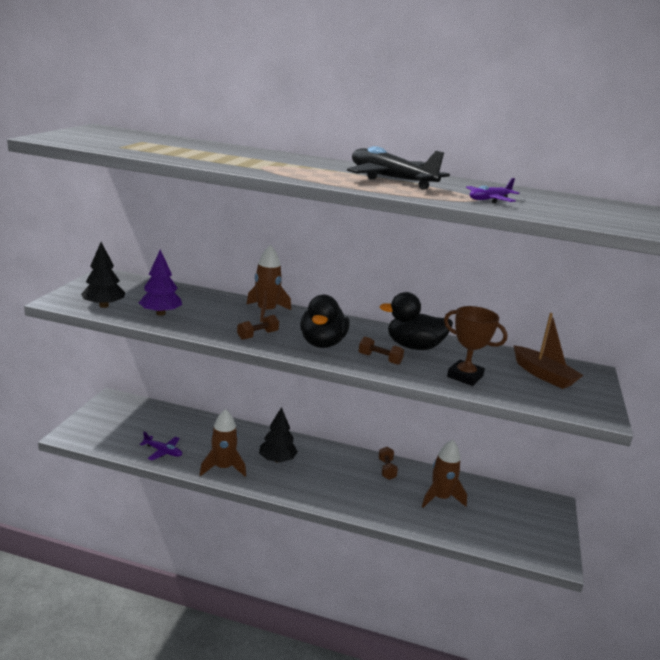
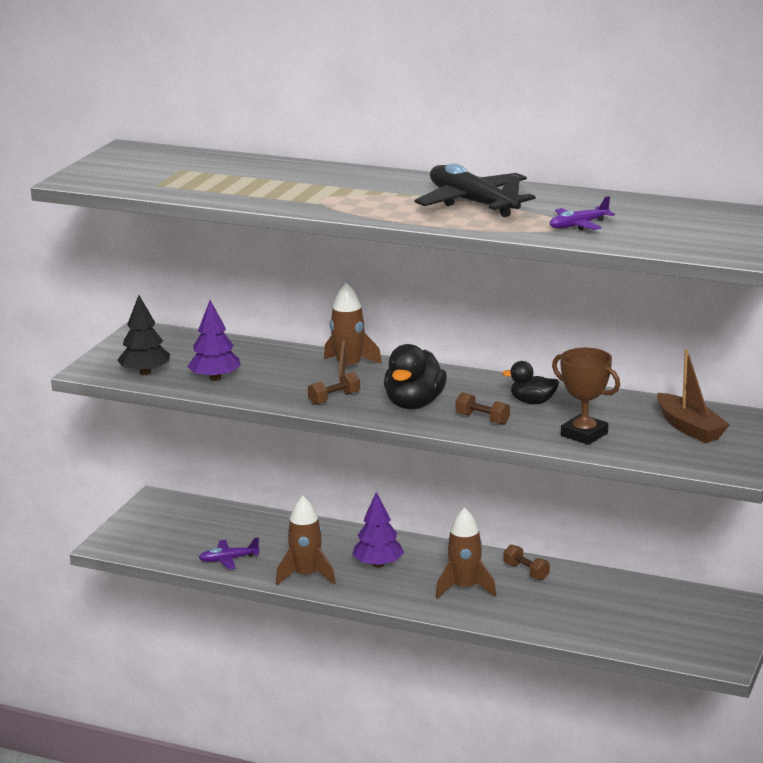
camera: 10 degrees right, 0 degrees up
(163, 451) = (228, 559): purple plane -> purple plane turned 135 degrees clockwise
(277, 459) = (378, 564): black tree -> purple tree
(386, 469) = (526, 572): brown dumbbell -> brown dumbbell turned 45 degrees counterclockwise
(414, 347) = (532, 402): black duck -> black duck, size x0.61
(440, 498) = (592, 602): brown rocket -> brown rocket (465, 588)

